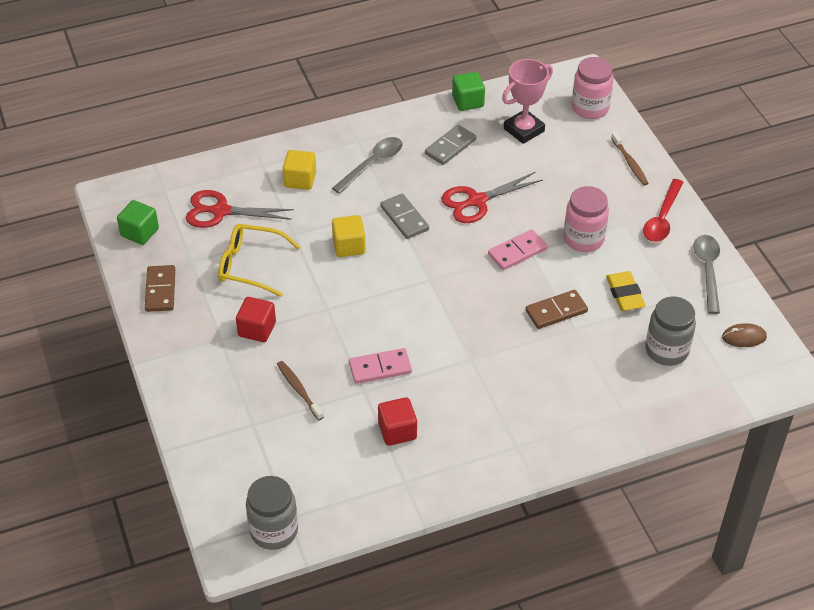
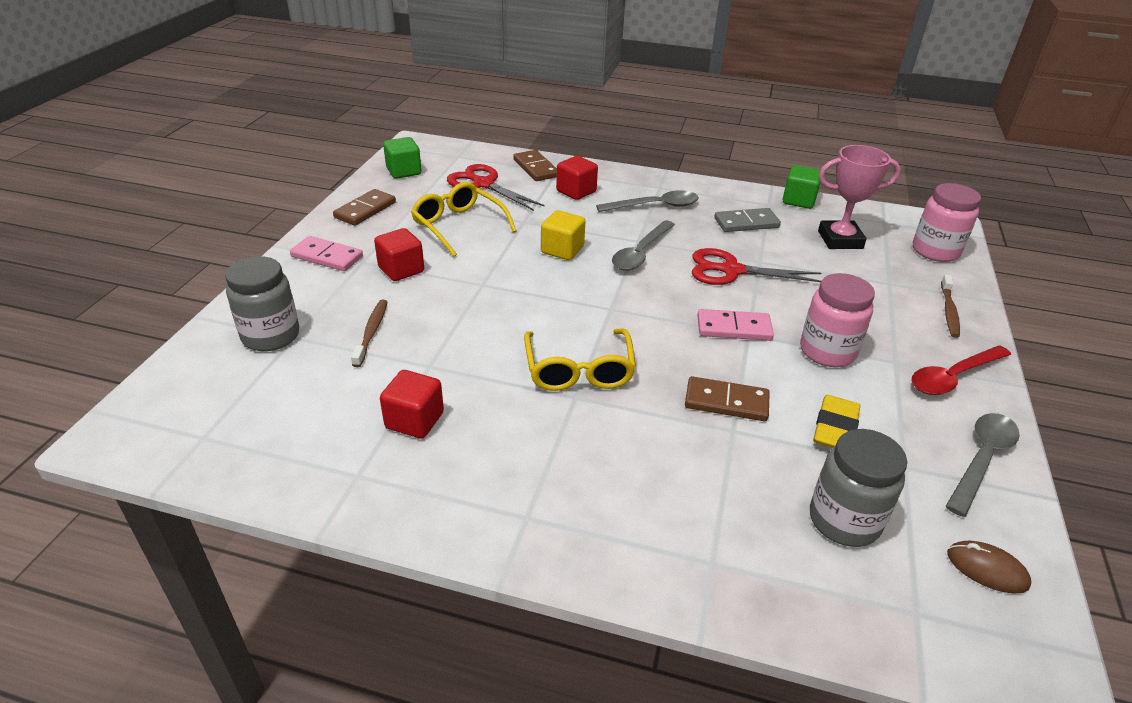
camera: 35 degrees right, 10 degrees down
(242, 170) = (536, 168): none -> brown domino
(274, 531) = (173, 440): grey jar -> grey jar (271, 336)
(300, 180) = (576, 191): yellow cube -> red cube
(380, 368) = (470, 354): pink domino -> pink domino (327, 256)
(404, 218) = (641, 253): grey domino -> grey spoon
(456, 340) = (579, 371): none -> yellow glasses

